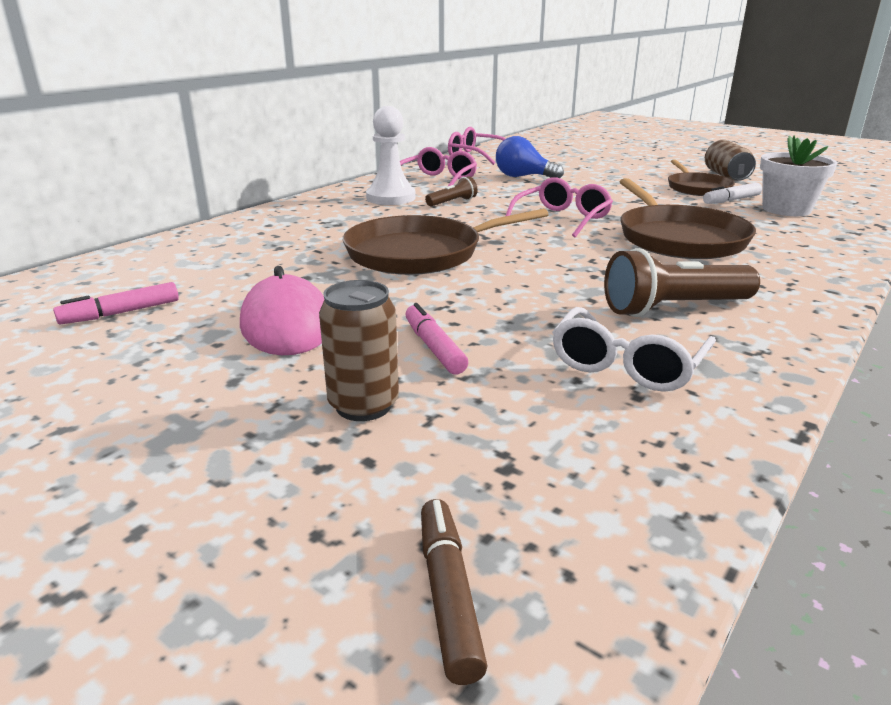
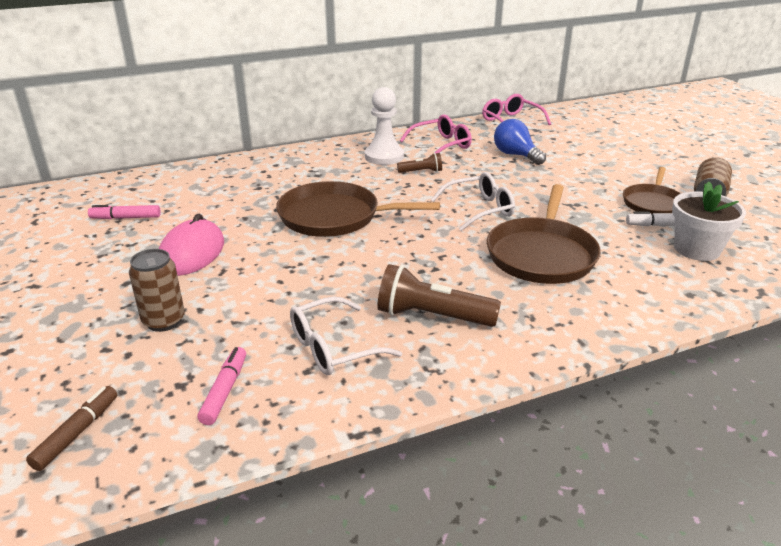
camera: 30 degrees right, 5 degrees up
(434, 347) = (245, 295): pink marker -> pink marker (224, 391)
(562, 219) = (480, 209): pink glasses -> white glasses

